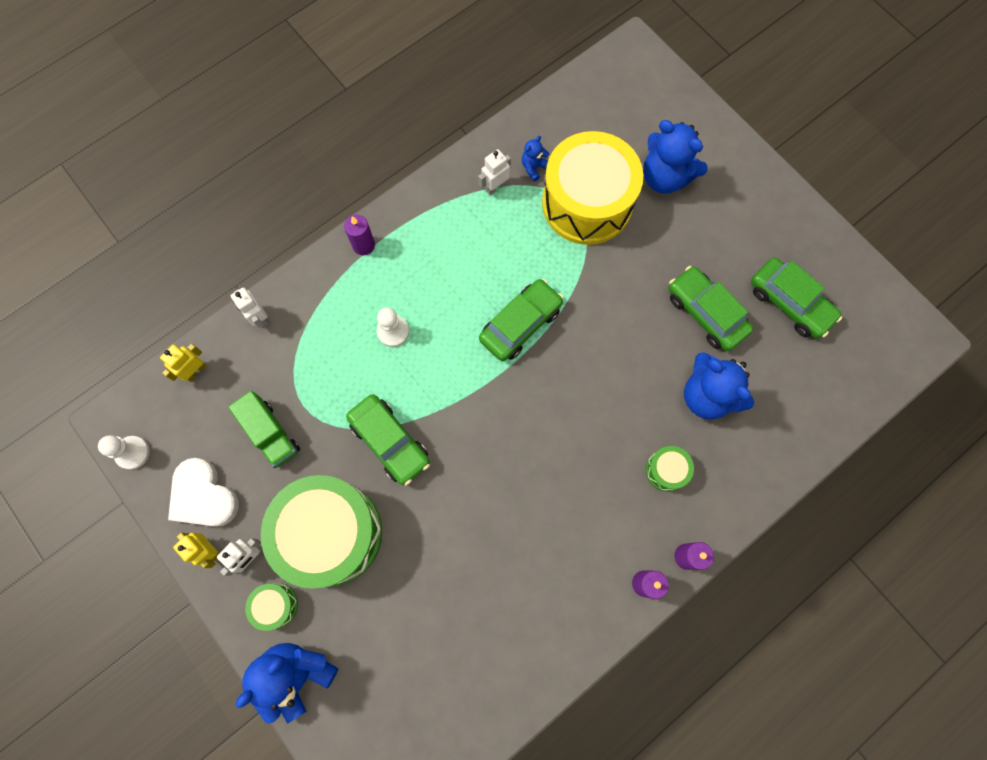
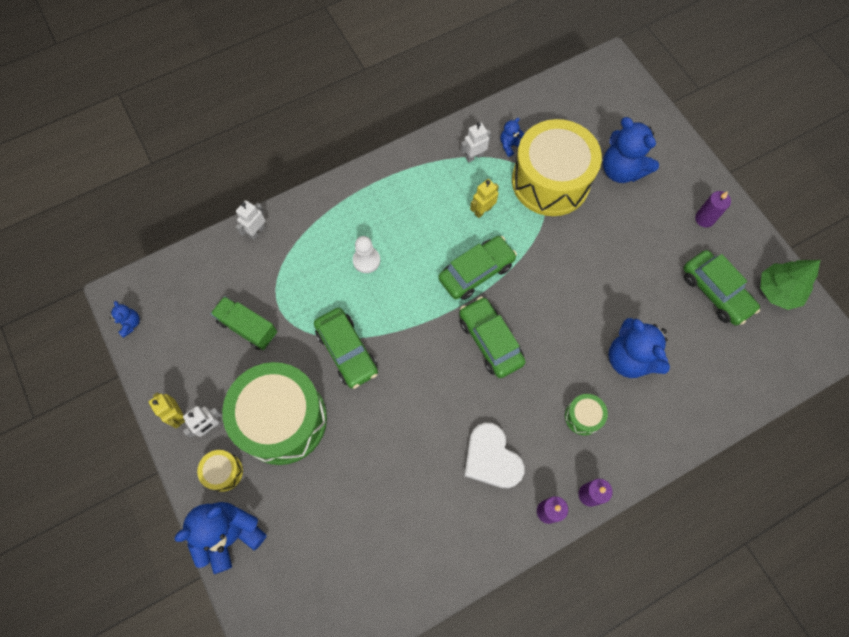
camera: 10 degrees right, 5 degrees down
(132, 453) = (130, 324): white pawn -> blue teddy bear
(195, 371) = (195, 266): yellow robot -> yellow robot (482, 210)
(203, 496) = (181, 369): white heart -> white heart (491, 458)
(259, 318) = (257, 231): white robot -> white robot turned 60 degrees clockwise
(271, 434) = (248, 327): green truck -> green truck turned 150 degrees clockwise
(276, 605) = (223, 472): green drum -> yellow drum
(364, 245) = (355, 186): purple candle -> purple candle (704, 219)
(705, 313) = (639, 288): green car -> green car (490, 341)
(857, 290) = (778, 291): none -> green tree

